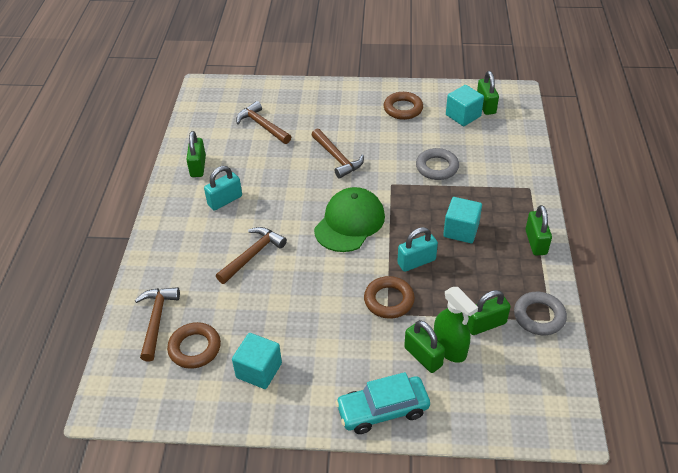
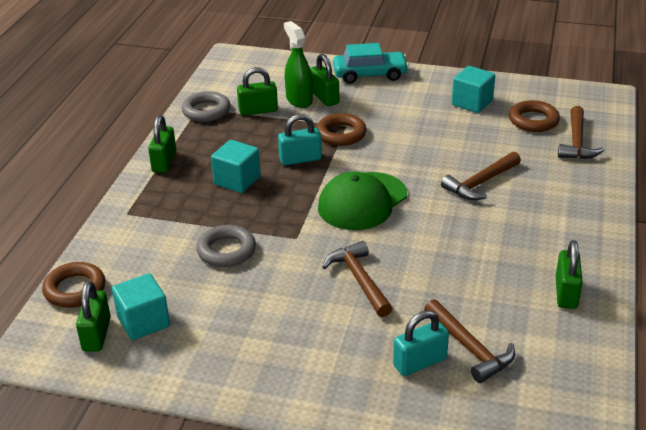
camera: 170 degrees left, 10 degrees down
(225, 200) = (519, 243): turquoise padlock -> turquoise padlock (420, 362)
(403, 109) = (231, 347): brown ring -> brown ring (75, 289)

